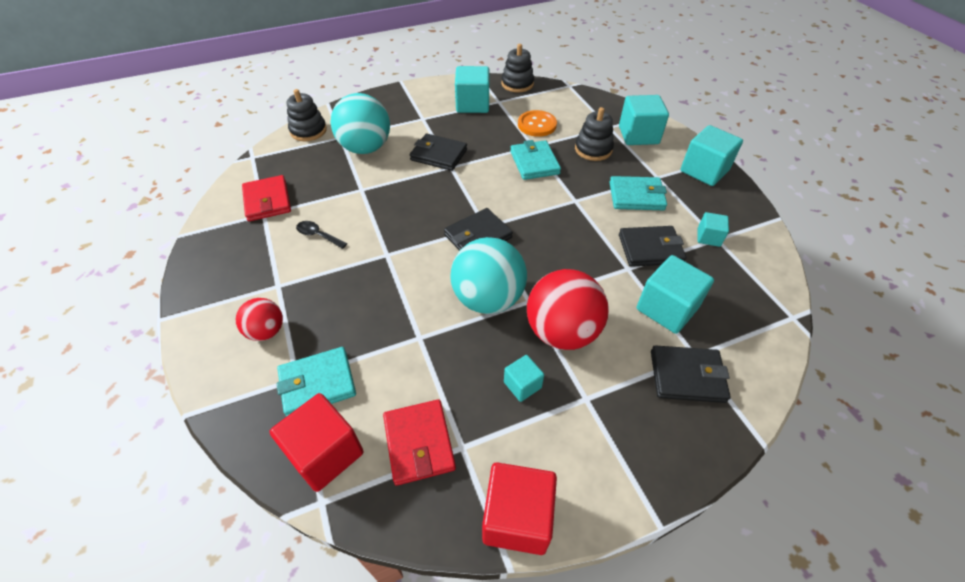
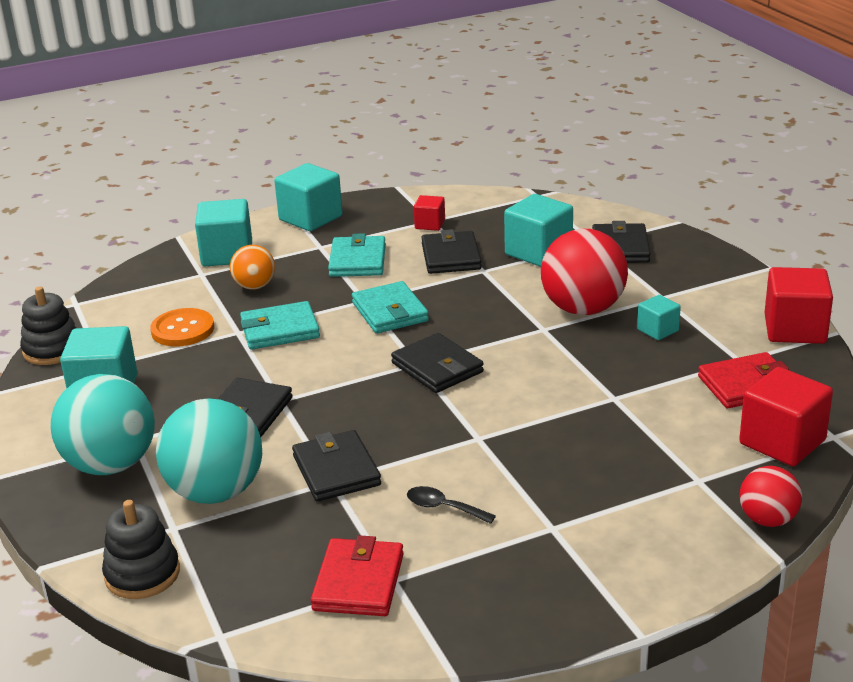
camera: 90 degrees left, 20 degrees down
(266, 331) = (635, 520): red ball -> red ball (767, 520)
(267, 201) = (358, 582): red wallet -> red wallet turned 60 degrees counterclockwise
(317, 384) = (701, 462): turquoise wallet -> turquoise wallet (390, 312)
(318, 235) = (443, 507): black spoon -> black spoon turned 90 degrees clockwise
(371, 191) = (336, 470): none -> black wallet
(488, 299) = (545, 355): turquoise ball -> turquoise ball (111, 465)
(593, 149) = (255, 286): black stacking toy -> orange ball
(708, 237) = (430, 224): turquoise cube -> red cube

